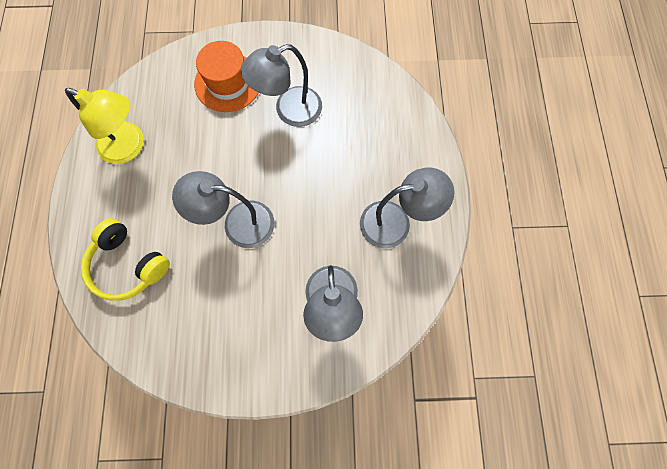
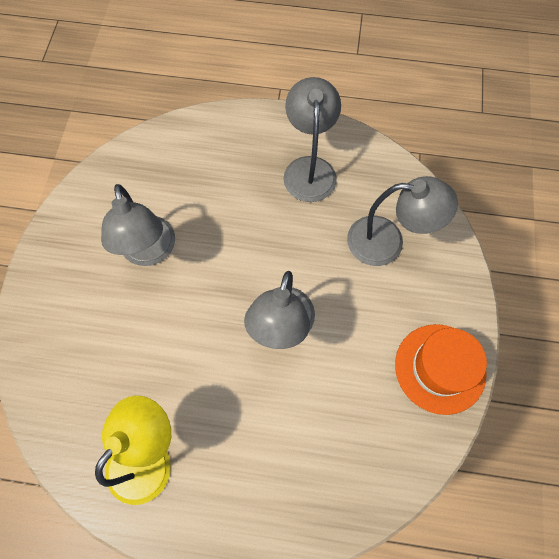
camera: 80 degrees left, 5 degrees down
(128, 265) = (313, 465): yellow headphones -> none
(228, 82) = (88, 318): orange hat -> orange hat (440, 368)

